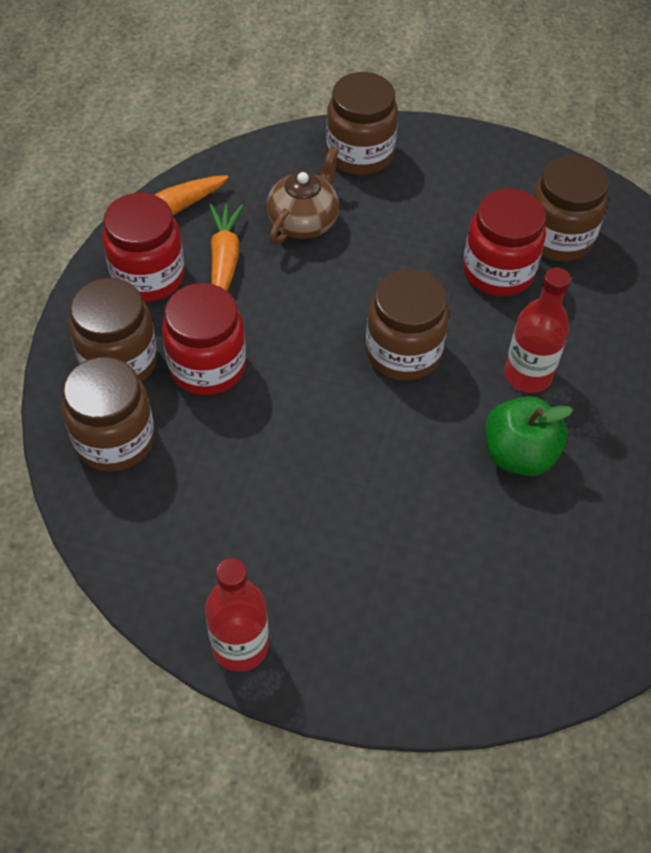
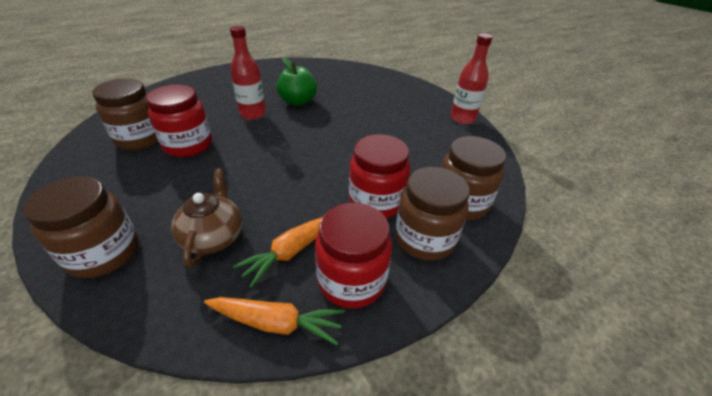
camera: 135 degrees left, 15 degrees down
(303, 221) = (213, 237): brown teapot -> brown teapot turned 105 degrees clockwise
(403, 352) = (280, 147): brown jar -> none

